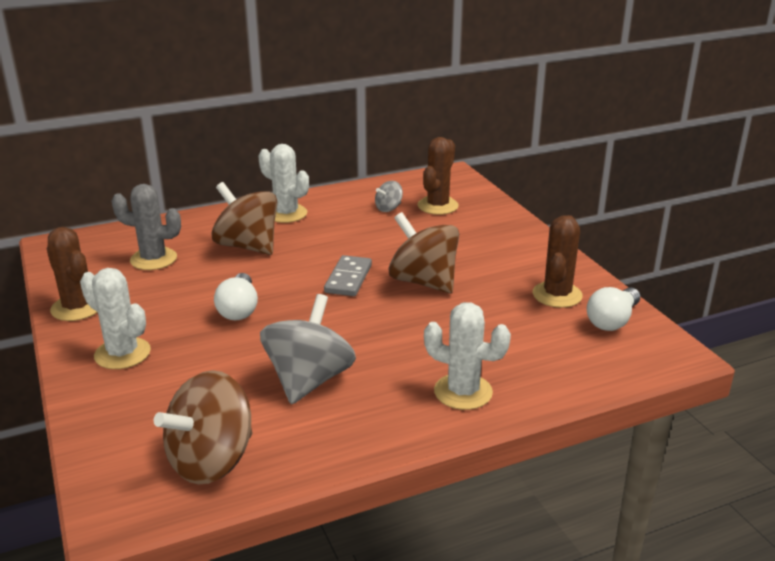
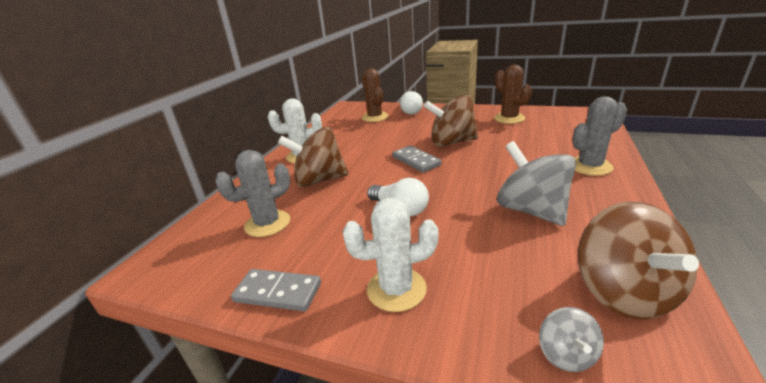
camera: 45 degrees left, 0 degrees up
(77, 308) = (278, 292): brown cactus -> grey domino
(388, 208) = (354, 128): grey spinning top -> grey spinning top (566, 354)
(463, 392) = (590, 166): white cactus -> grey cactus
(612, 321) = (548, 115): white light bulb -> white light bulb (410, 111)

